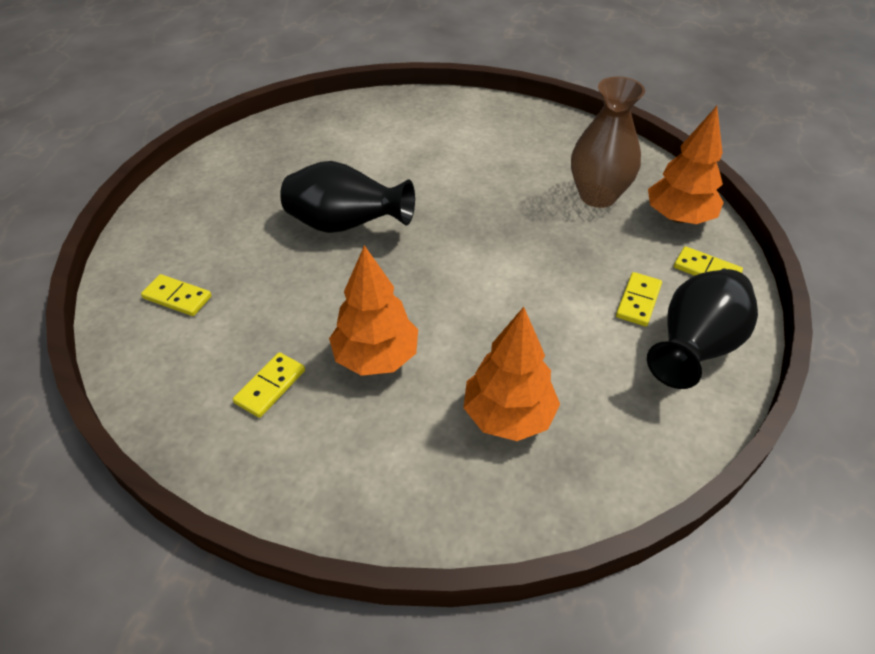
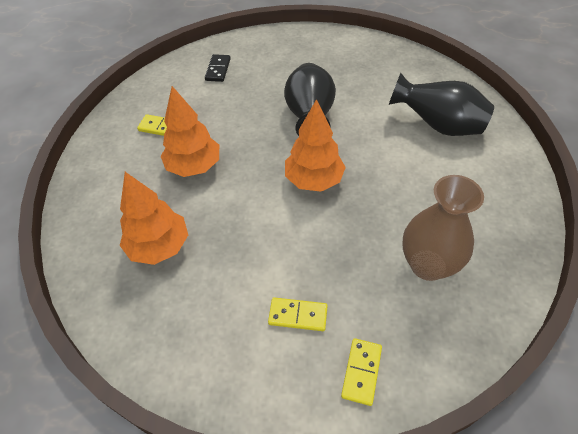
camera: 75 degrees right, 5 degrees up
(177, 297) = (218, 69): yellow domino -> black domino
(678, 217) = (431, 339): orange tree -> orange tree (314, 180)
(694, 348) = (254, 366): black vase -> black vase (438, 125)

